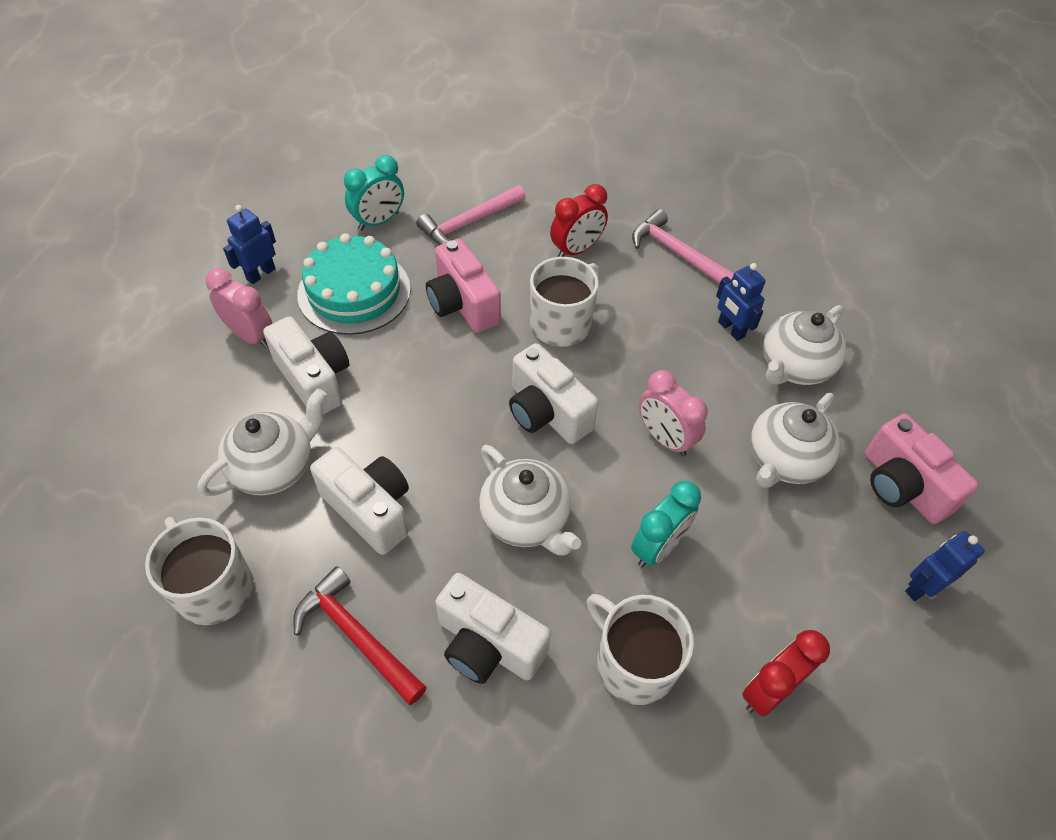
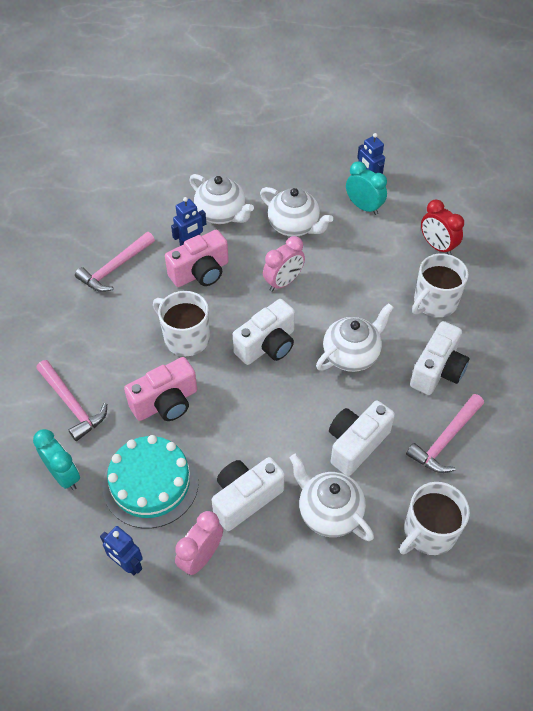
camera: 90 degrees left, 0 degrees up
(356, 635) = (445, 440): red hammer -> pink hammer
(576, 250) = (108, 329): red clock -> none
(658, 547) = (361, 288): turquoise clock -> turquoise clock (364, 207)
(901, 486) = (306, 178): pink camera -> pink camera (200, 272)

